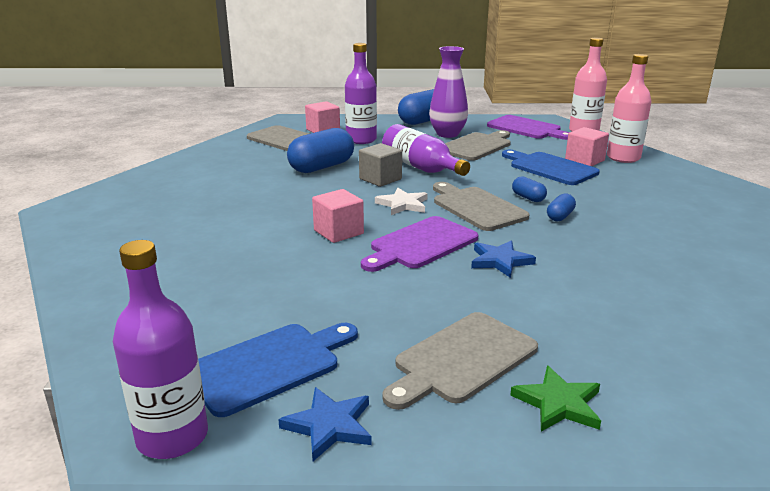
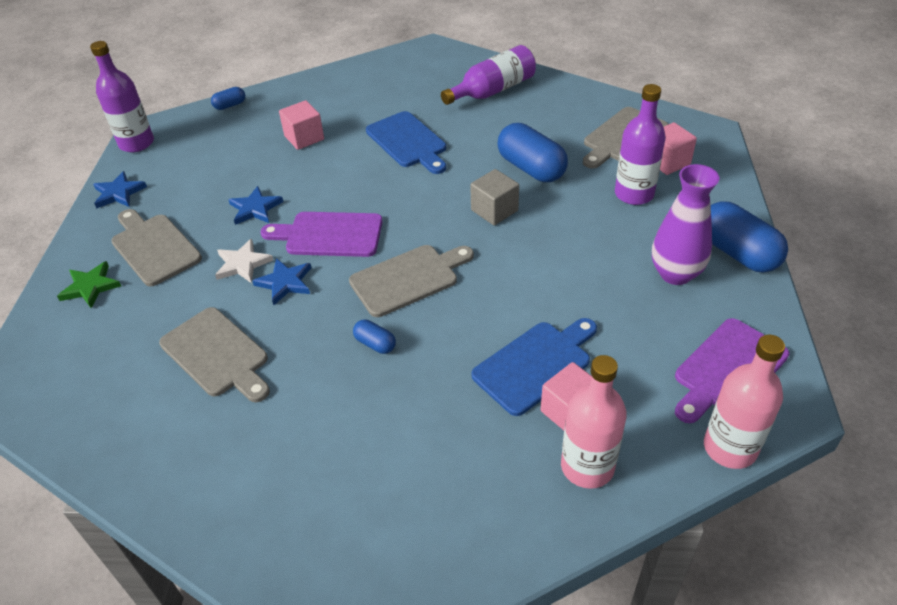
camera: 95 degrees right, 20 degrees up
(269, 365) = (183, 167): blue cutting board -> blue cutting board (408, 142)
(338, 232) = (364, 186): pink cube -> pink cube (304, 138)
(375, 292) = (255, 208): none -> blue star
(403, 204) = (422, 225): white star -> white star (242, 264)
(420, 244) = (329, 235): purple cutting board -> purple cutting board turned 45 degrees counterclockwise
(421, 167) = (533, 242): purple bottle -> purple bottle (492, 91)
(476, 146) = (623, 299): grey cutting board -> grey cutting board (217, 354)
(528, 198) = (431, 325): blue capsule -> blue capsule (230, 105)

